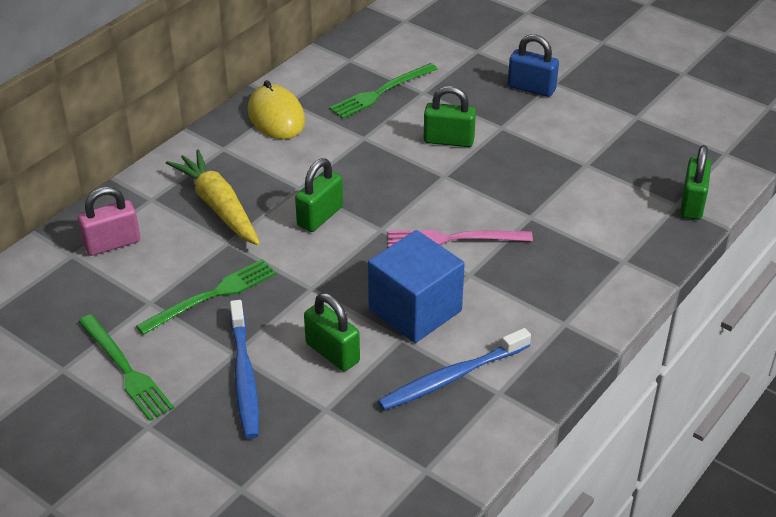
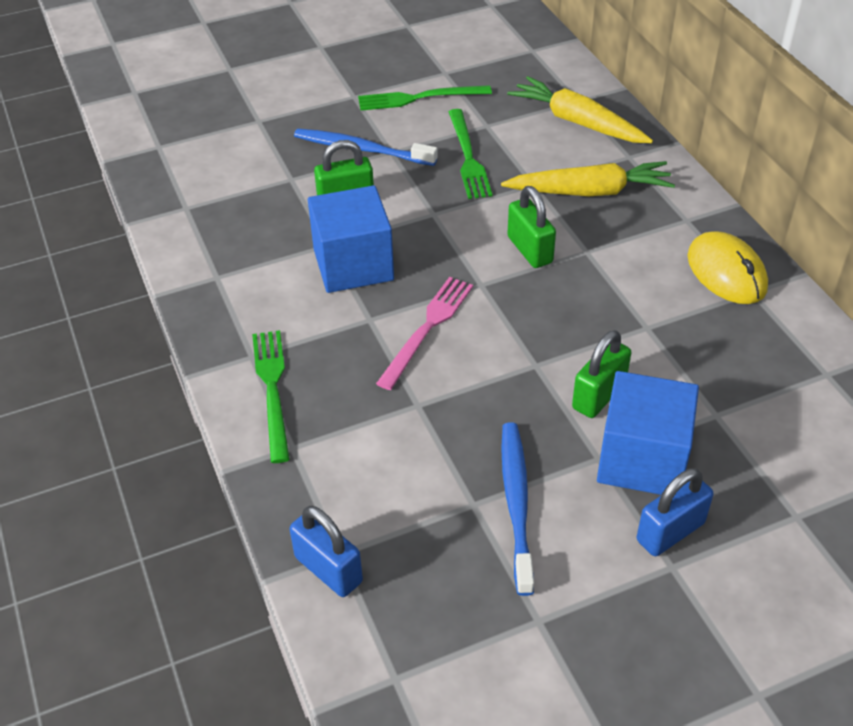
camera: 120 degrees right, 5 degrees up
(112, 243) = (578, 122): pink padlock -> yellow carrot
(276, 116) = (726, 272): yellow mouse -> yellow mouse turned 60 degrees clockwise
(381, 92) = (734, 375): green fork -> green fork (272, 389)
(451, 377) = (258, 255): blue toothbrush -> blue toothbrush (516, 502)
(487, 110) = (642, 459): none -> blue cube
(692, 204) = (328, 569): green padlock -> blue padlock

